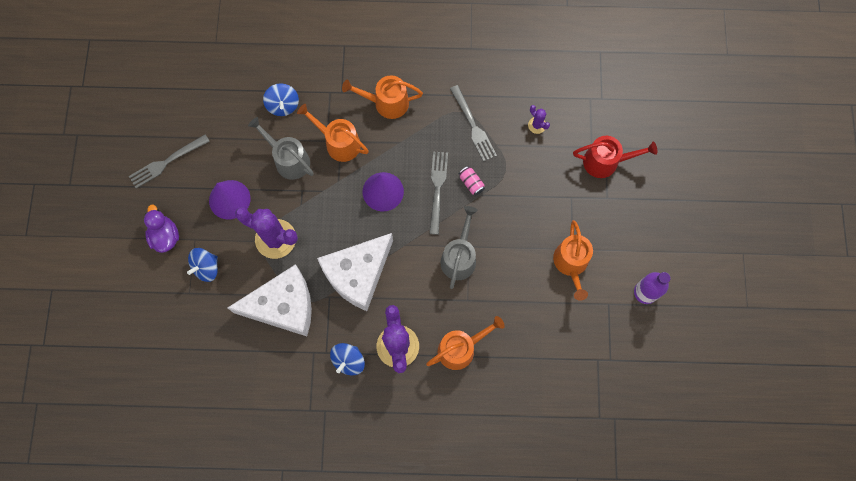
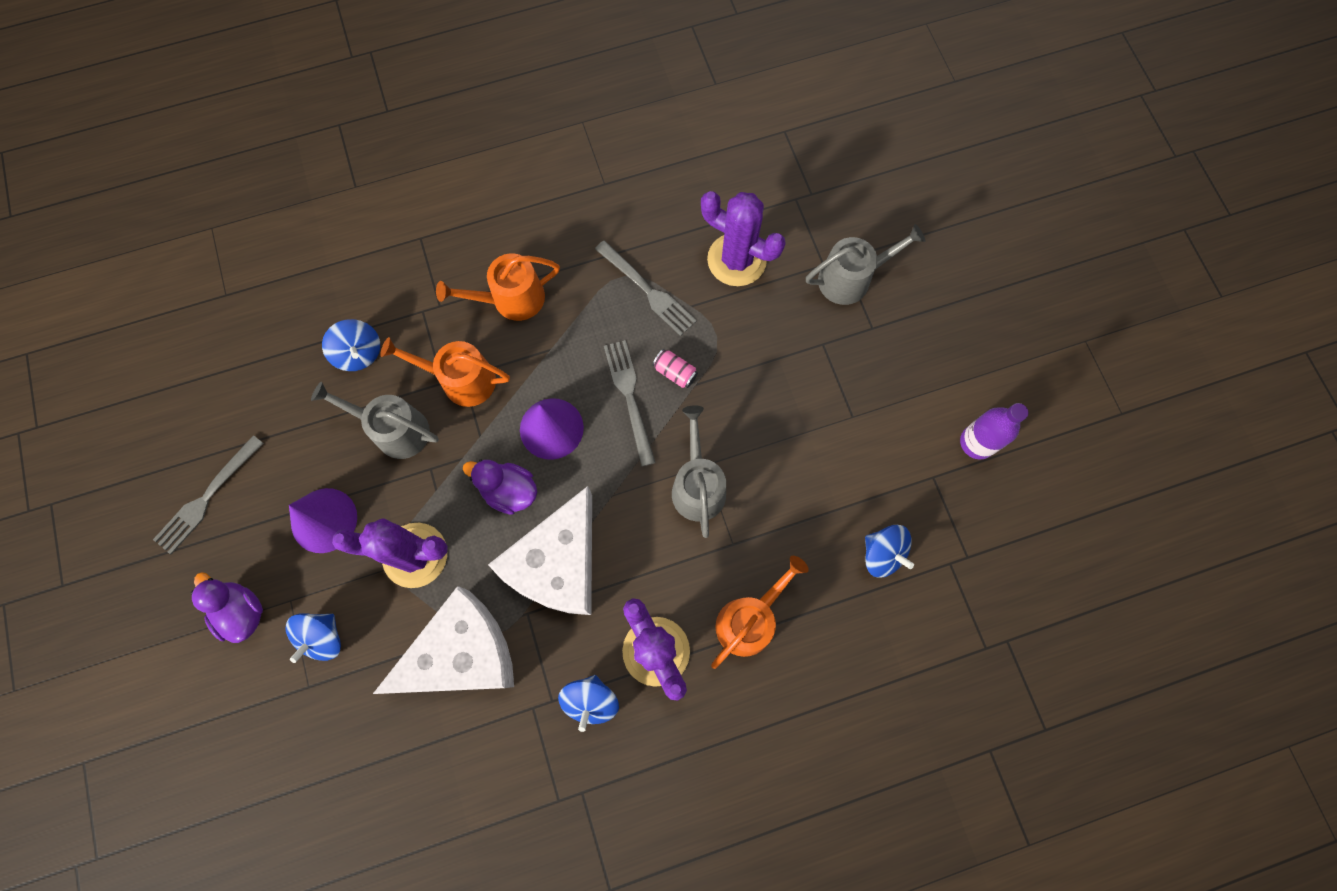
camera: 20 degrees left, 0 degrees up
(344, 220) = (509, 491): none -> purple duck
(537, 125) = (736, 260): purple cactus -> purple cactus, size x2.18
(557, 339) = (882, 554): none -> blue spinning top
(571, 263) = (859, 438): orange watering can -> none
(605, 162) = (850, 279): red watering can -> grey watering can

